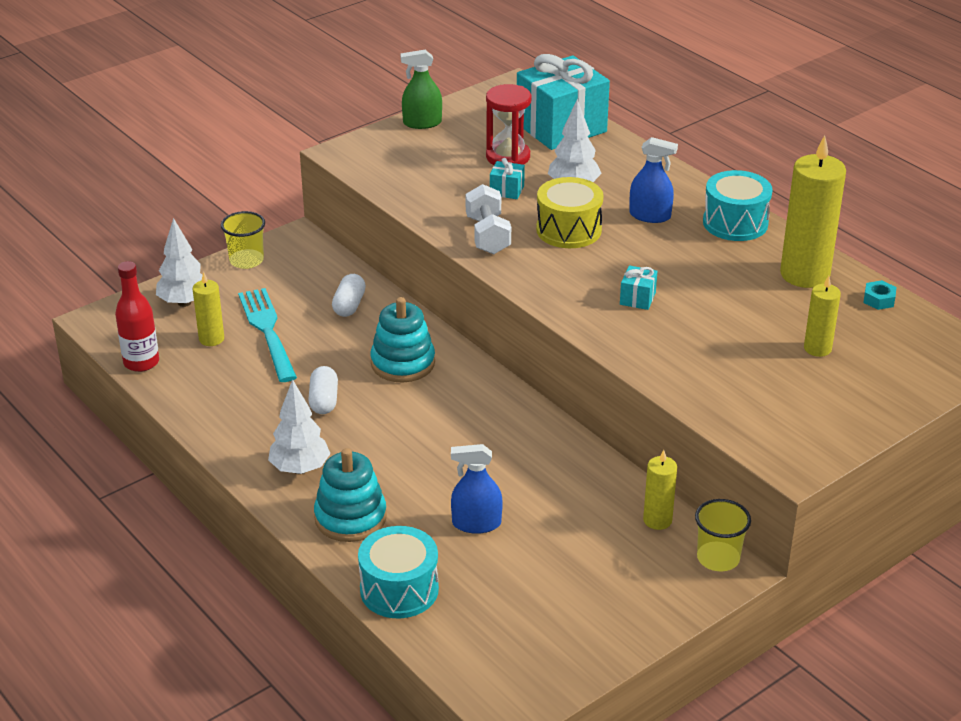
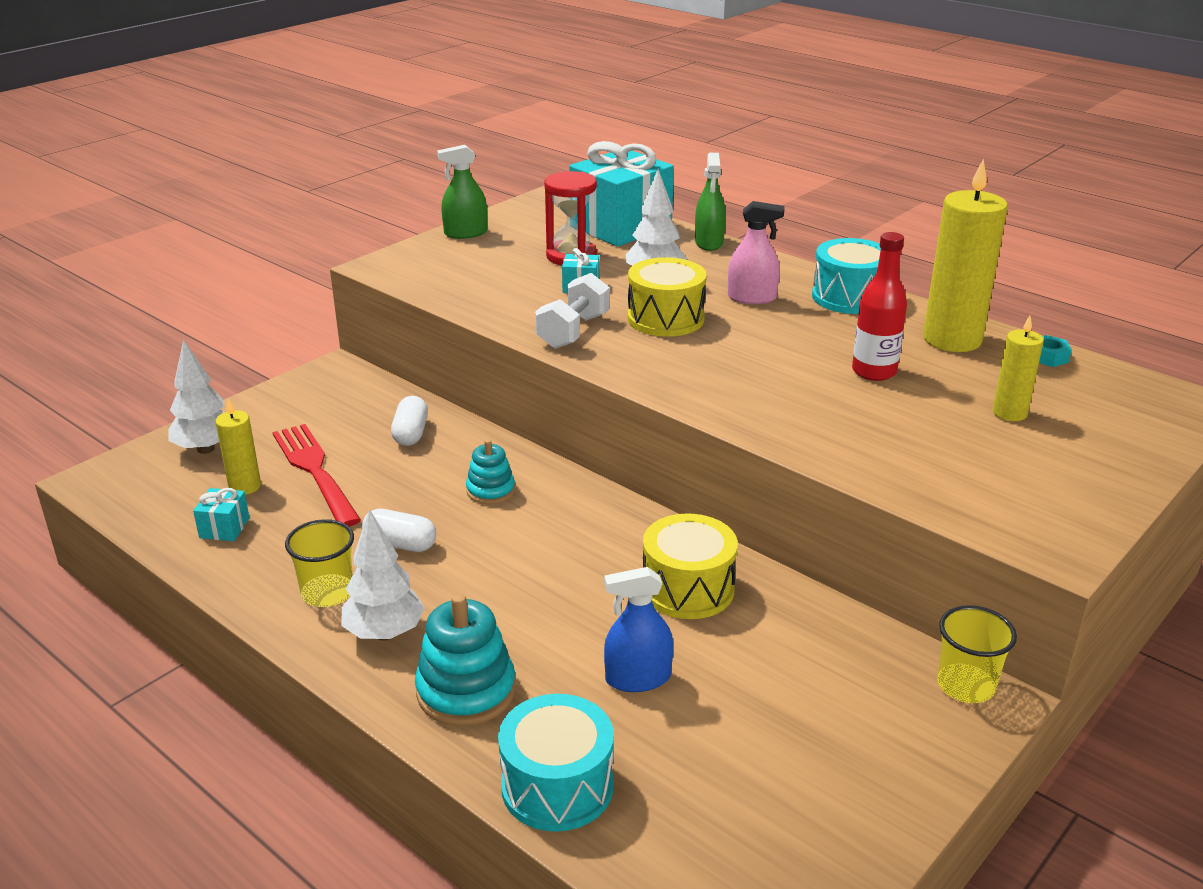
camera: 10 degrees left, 5 degrees down
(141, 362) = (155, 523): red bottle -> red bottle (874, 372)
(246, 260) = (278, 397): yellow cup -> yellow cup (327, 593)
(268, 332) = (316, 471): turquoise fork -> red fork
(324, 401) = (400, 544): white capsule -> white capsule turned 60 degrees counterclockwise
(403, 363) = (490, 490): turquoise stacking toy -> turquoise stacking toy, size x0.61
(488, 235) = (573, 331): white dumbbell -> white dumbbell turned 45 degrees clockwise
(535, 461) = (688, 589): none -> yellow drum
(634, 152) = (709, 242): none -> green spray bottle
(637, 298) = (774, 380): turquoise gift -> turquoise gift (224, 528)
(650, 216) = (752, 298): blue spray bottle -> pink spray bottle
(657, 520) = (868, 645): yellow candle -> none

